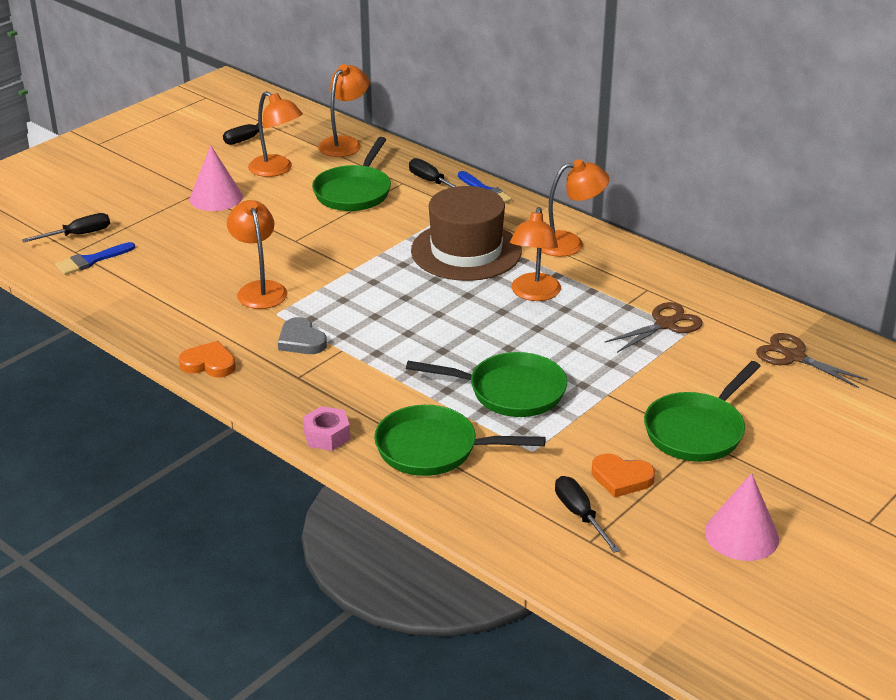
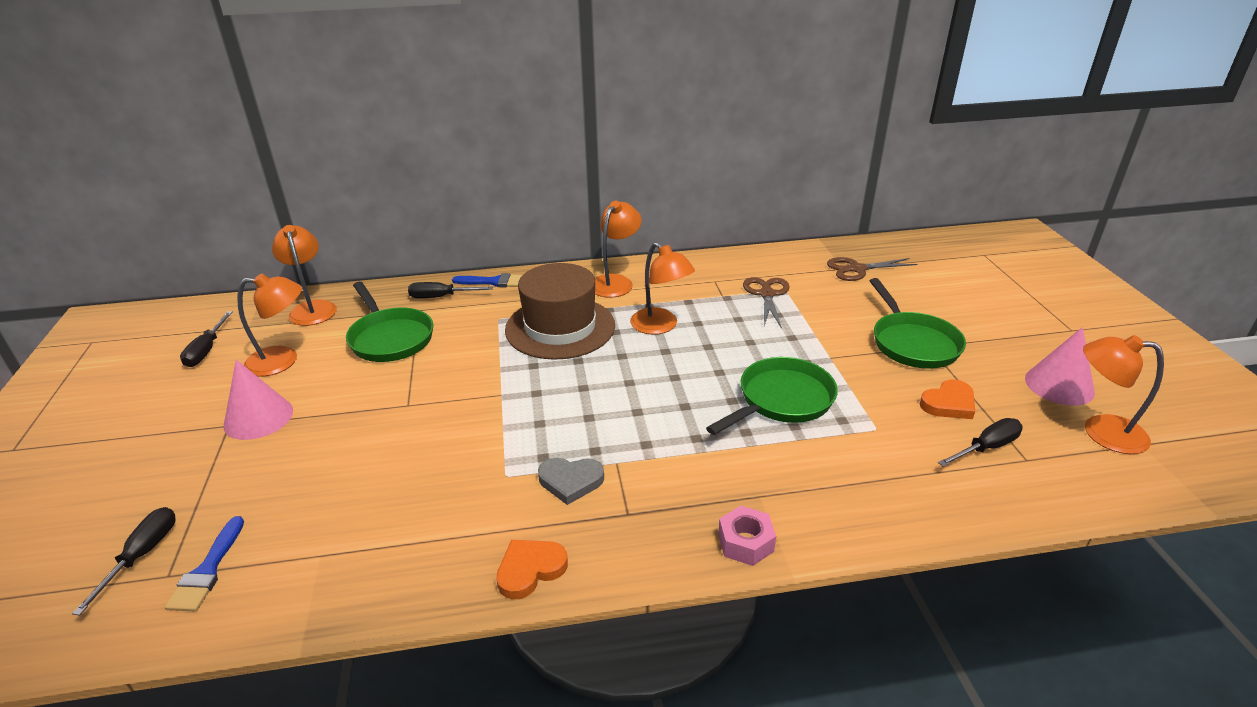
camera: 50 degrees left, 0 degrees up
(259, 289) = (451, 466): orange lamp -> orange lamp (1101, 432)
(433, 449) = (827, 482): green pan -> none
(580, 515) = (986, 447): black screwdriver -> black screwdriver turned 135 degrees clockwise

